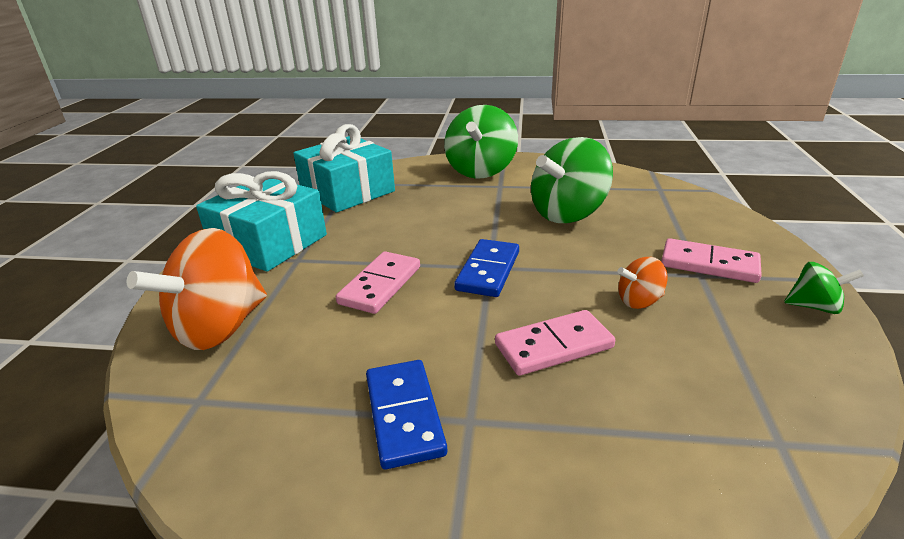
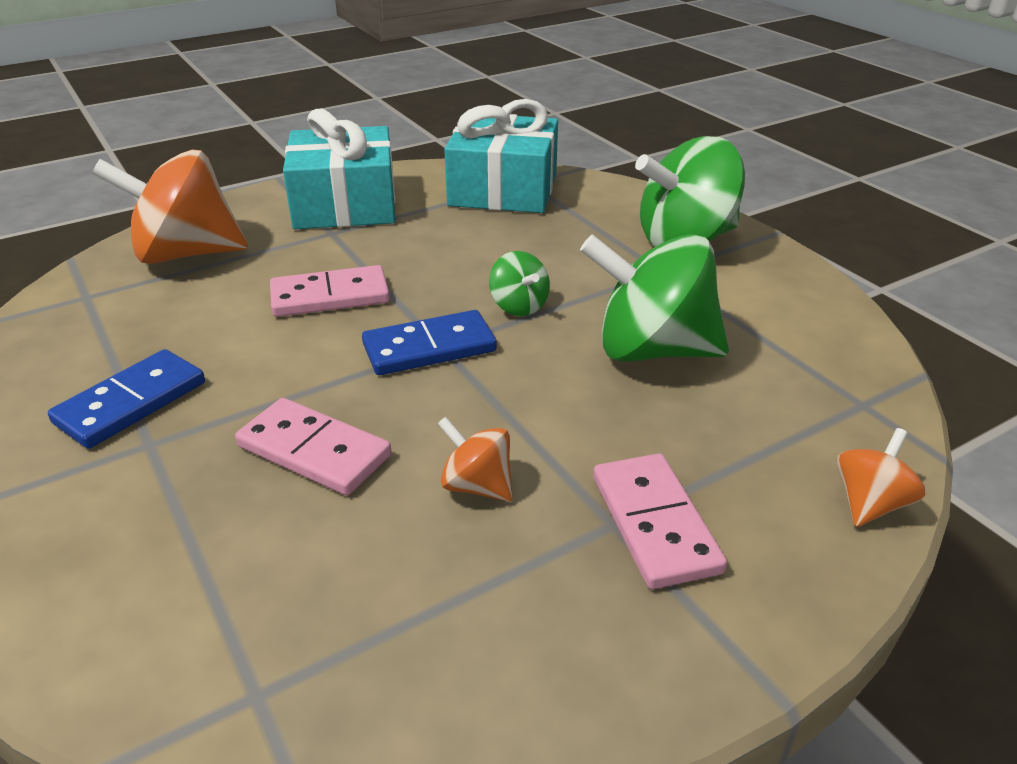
camera: 50 degrees right, 5 degrees up
(729, 214) = (869, 503): none -> orange spinning top
(814, 307) = (641, 672): green spinning top -> green spinning top (519, 306)

